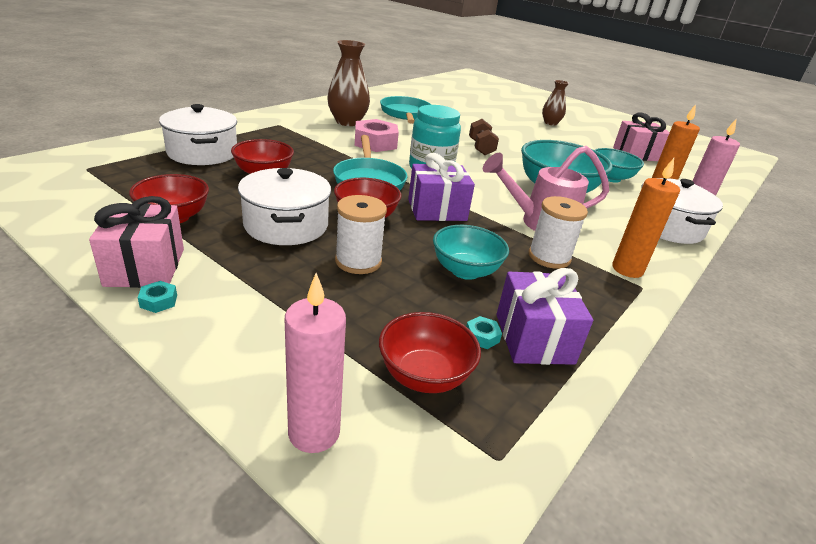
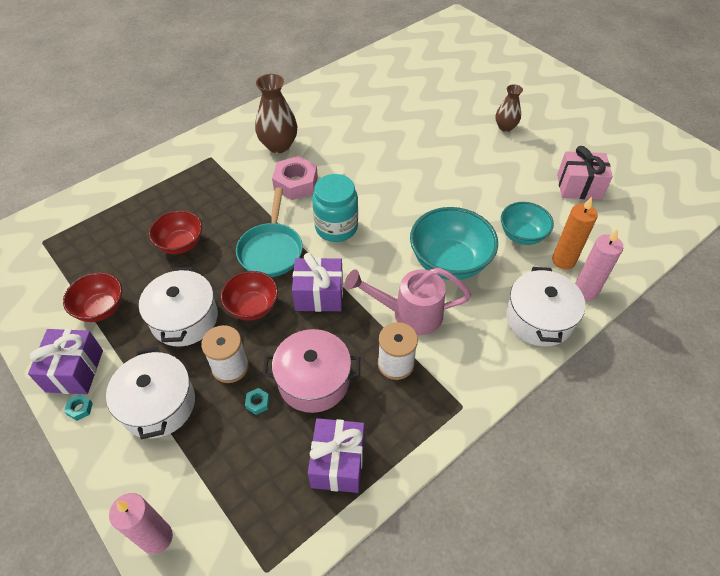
camera: 15 degrees right, 20 degrees up
(145, 267) = (74, 371): pink gift -> purple gift
(202, 153) = (135, 212): white pot -> white pot (158, 404)
(406, 114) = (344, 123): turquoise pan -> none
(424, 376) = (242, 495): red bowl -> none
(465, 271) = (314, 380): turquoise bowl -> pink pot
(481, 148) = (402, 185): brown dumbbell -> none
(482, 337) = (298, 458): turquoise nut -> turquoise nut (257, 403)
(627, 269) = (461, 382): orange candle -> none

